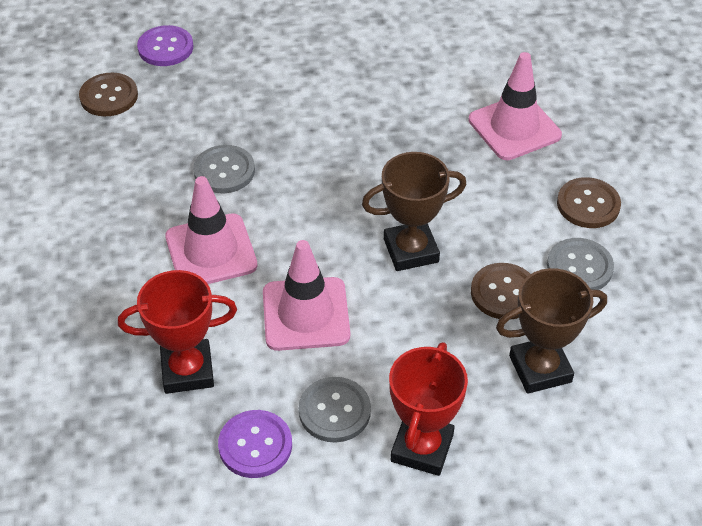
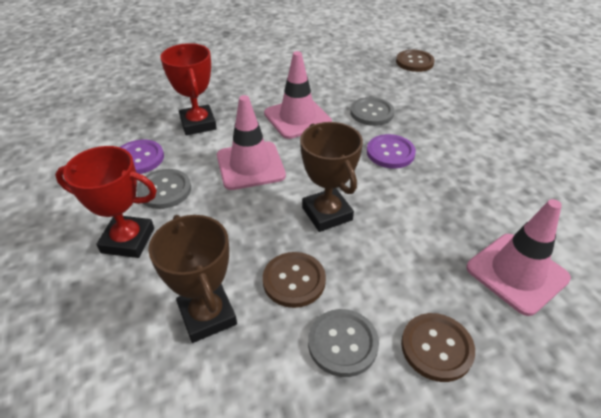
camera: 80 degrees right, 5 degrees down
(165, 48) = (474, 74): purple button -> purple button (390, 153)

